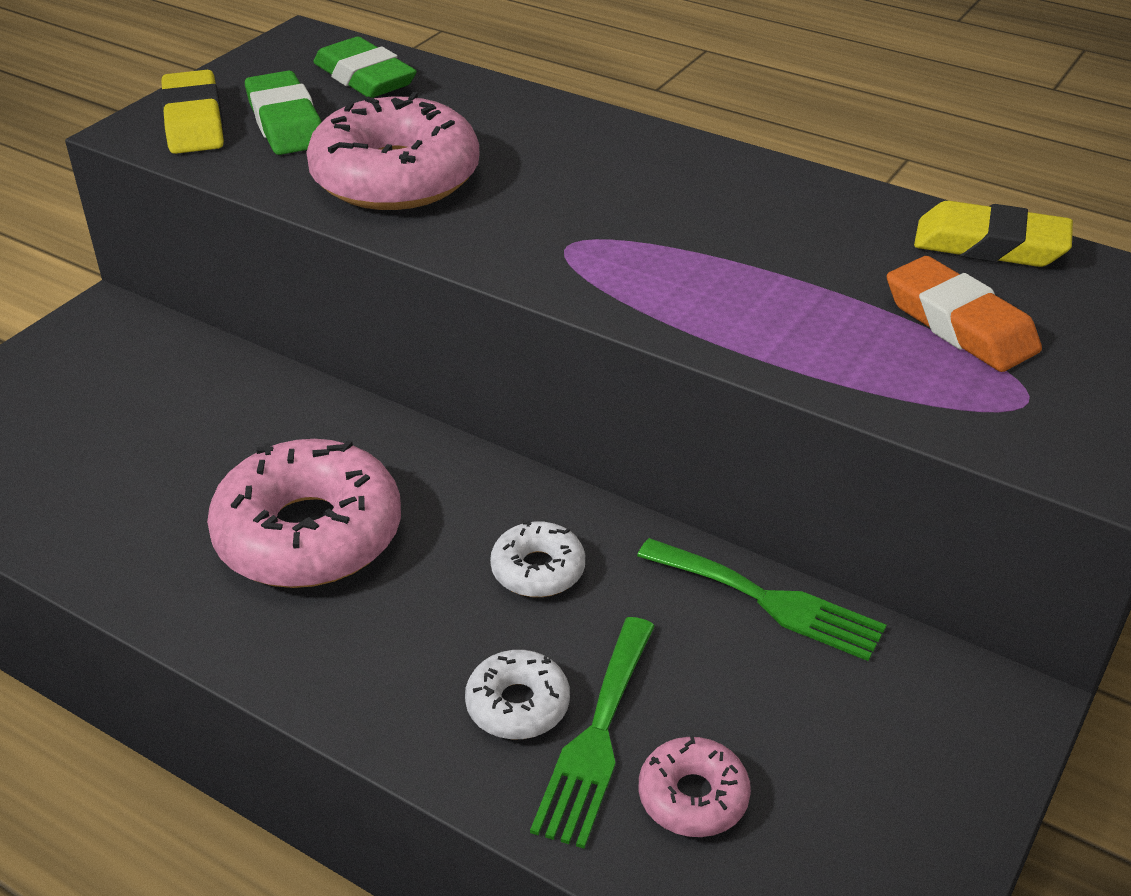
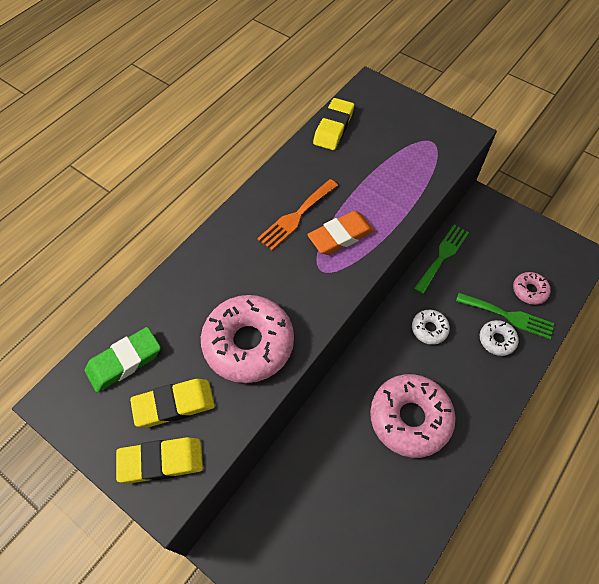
camera: 85 degrees left, 20 degrees up
(285, 123) = (174, 405): green eraser -> yellow eraser
(700, 209) = (296, 216): none -> orange fork
(959, 324) = (387, 149): orange eraser -> orange eraser (341, 236)

